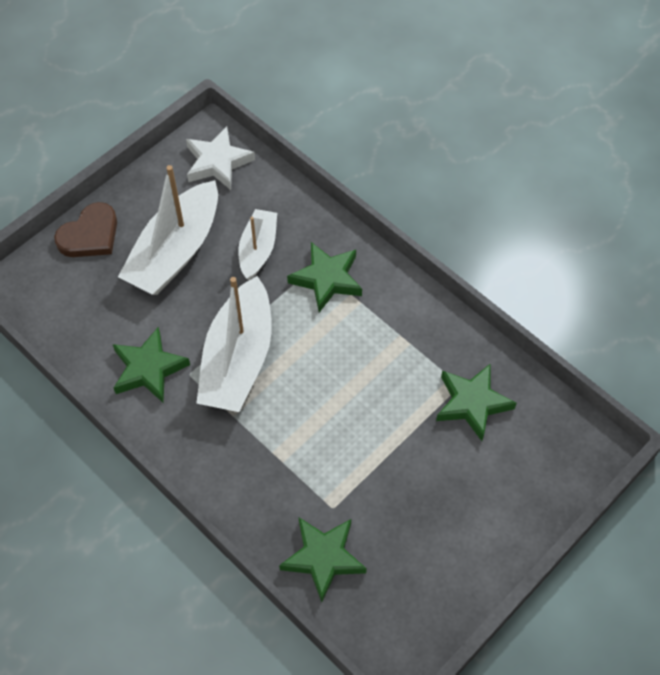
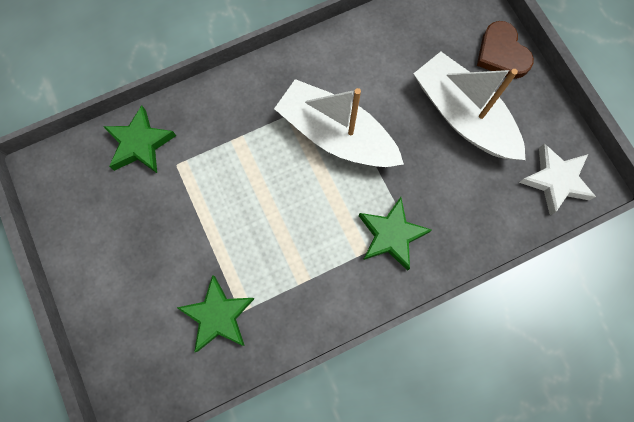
camera: 110 degrees right, 15 degrees up
(148, 369) = (353, 65): green star -> none
(258, 249) = (443, 185): white boat -> none

